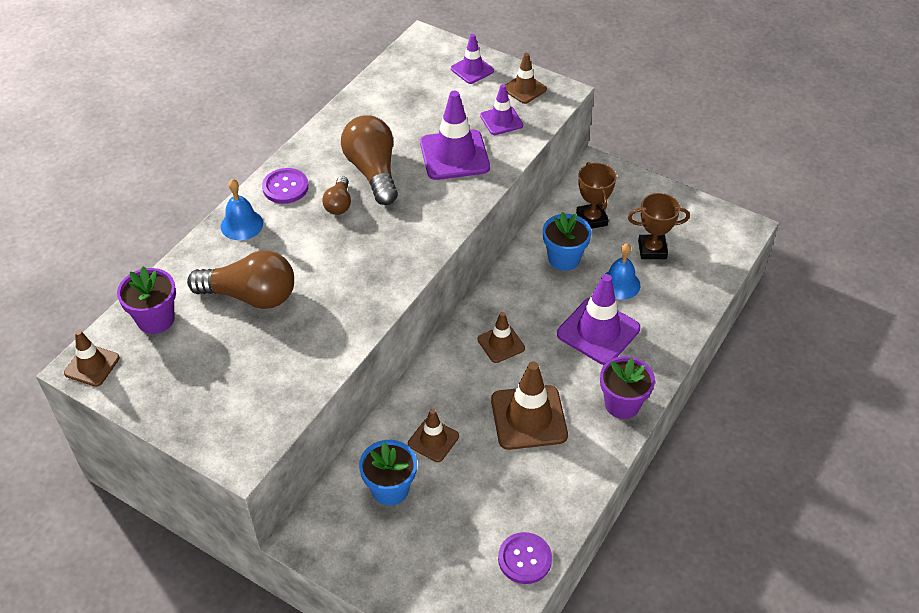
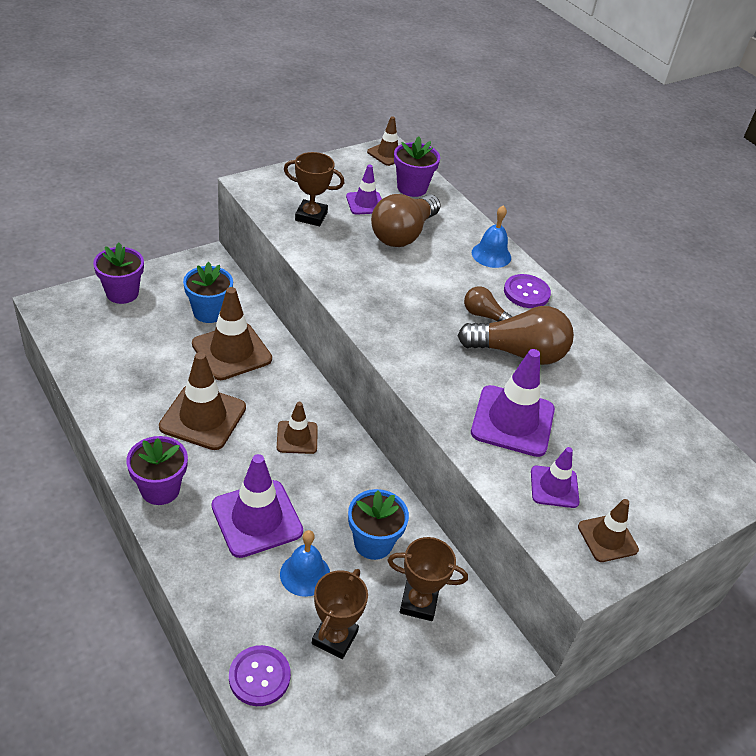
camera: 110 degrees right, 5 degrees down
(269, 378) = (311, 216): none -> brown trophy
(414, 585) = (122, 293): none -> purple flower pot
(433, 440) = (232, 351): brown traffic cone -> brown traffic cone, size x1.73
(472, 70) = (666, 504): purple traffic cone -> purple traffic cone (365, 203)
(524, 559) = (83, 354): purple button -> purple button (259, 676)

